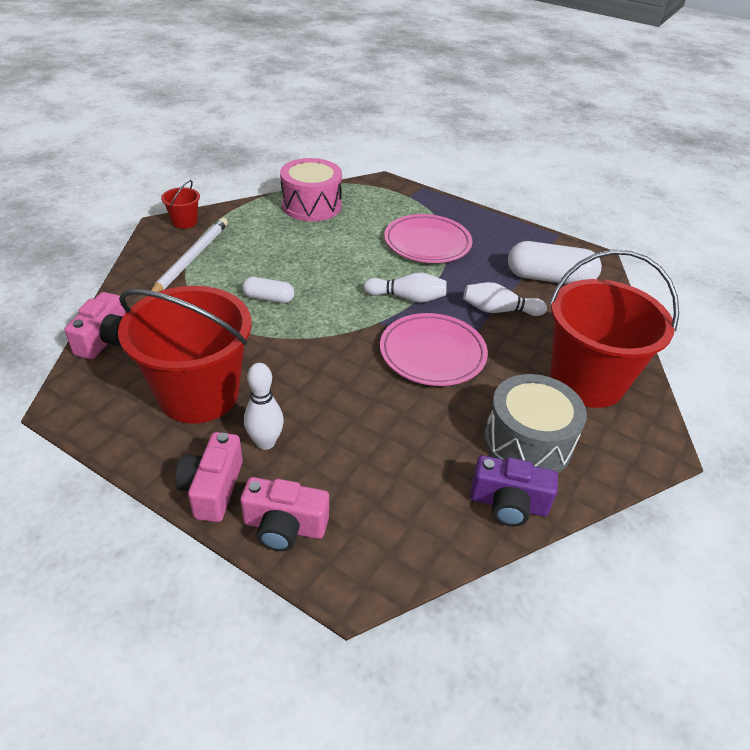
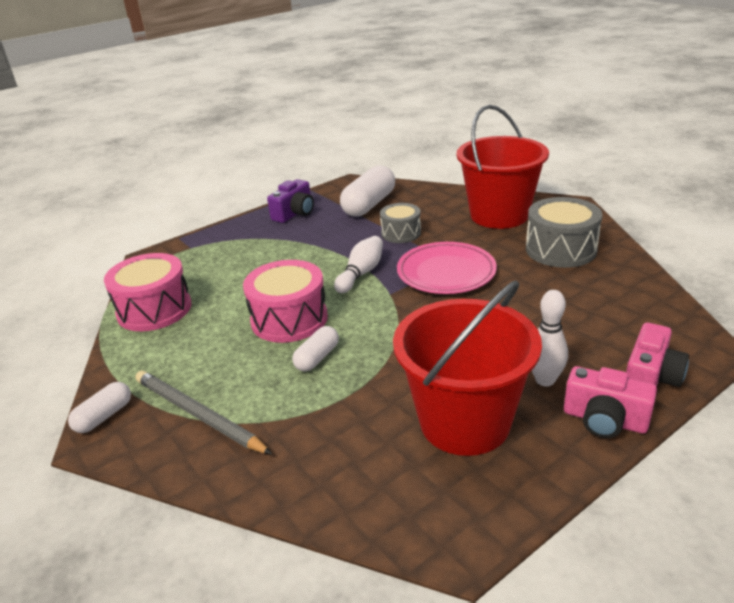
camera: 65 degrees left, 10 degrees down
(106, 340) = (335, 504): pink camera -> none
(184, 222) = (104, 416): red bucket -> white capsule
(191, 259) = (198, 415): white pencil -> grey pencil
(318, 272) = (289, 319): none -> pink drum
(427, 243) = (281, 250): pink plate -> none
(499, 310) = (401, 233): white bowling pin -> grey drum
(508, 504) = (622, 268): purple camera -> purple camera (294, 213)

